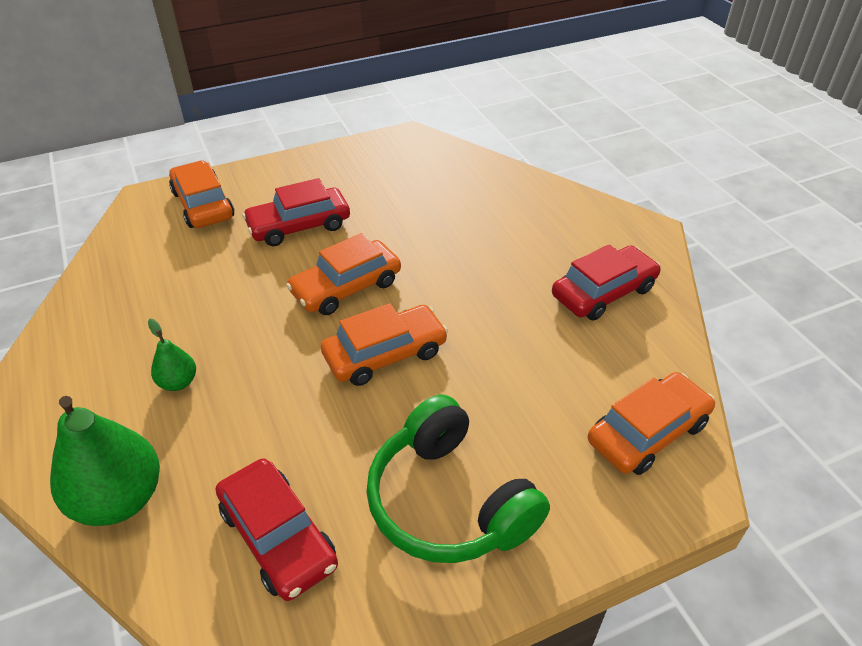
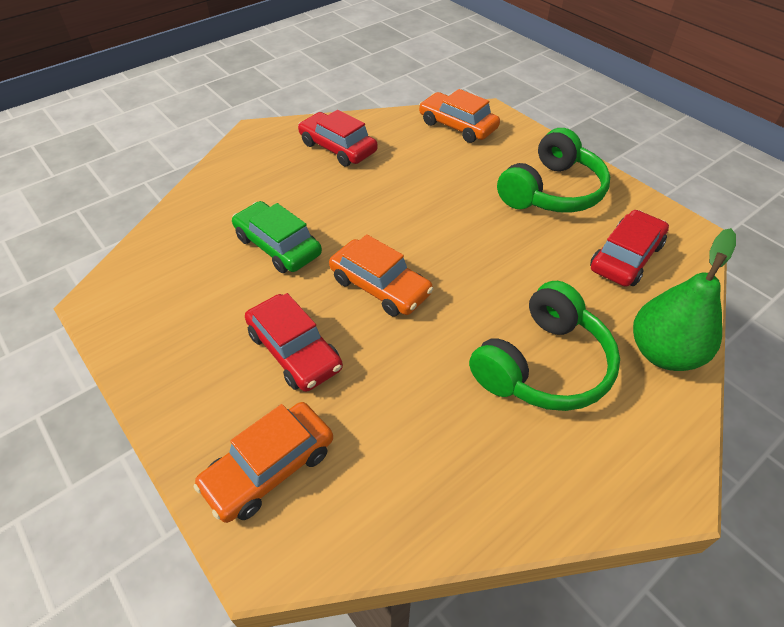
camera: 105 degrees left, 5 degrees up
(178, 382) = (543, 365): green pear -> green headphones
(385, 354) = (448, 244): orange car -> none
(435, 228) = (278, 246): none -> green car

